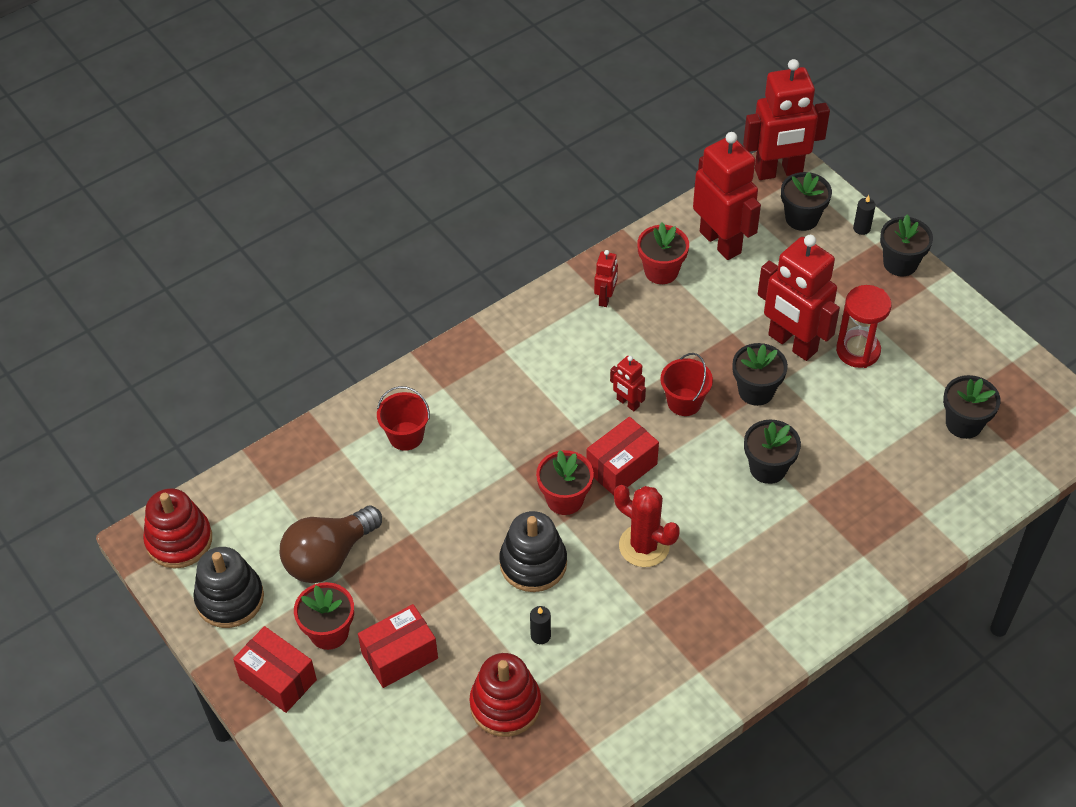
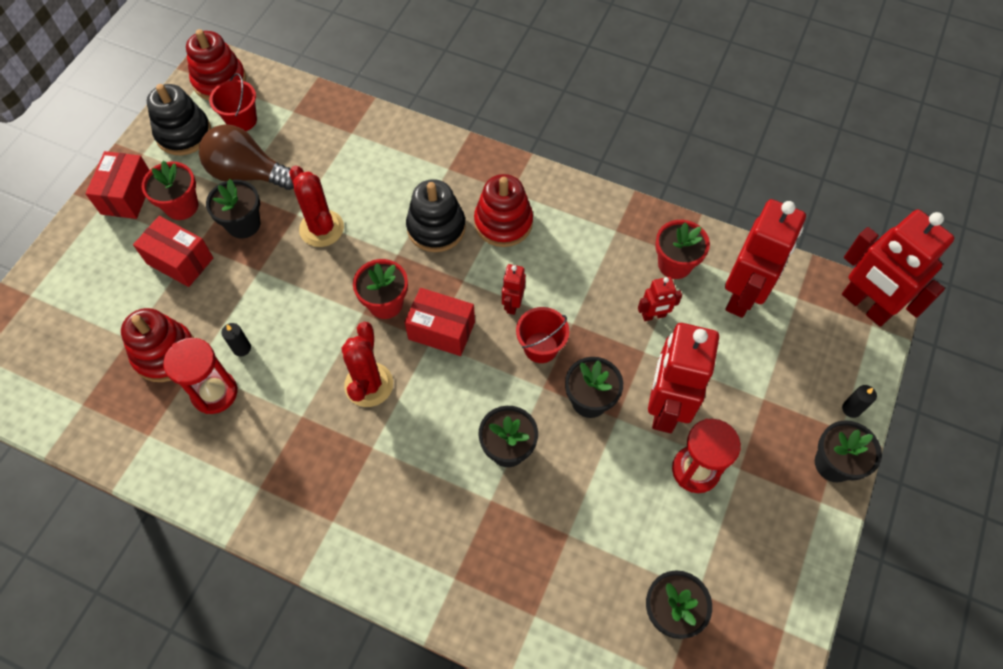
camera: 60 degrees right, 10 degrees up
(406, 436) = (387, 167): red bucket -> red bucket (242, 120)
(443, 518) = (321, 228): none -> red cactus
(533, 563) = (309, 310): black stacking toy -> black stacking toy (436, 228)
(535, 372) = (503, 222): none -> red stacking toy
(577, 675) = (214, 393): none -> red hourglass
(605, 298) = (615, 236): red robot -> red robot (653, 315)
(801, 218) = (823, 350): black flower pot -> black flower pot (243, 224)

